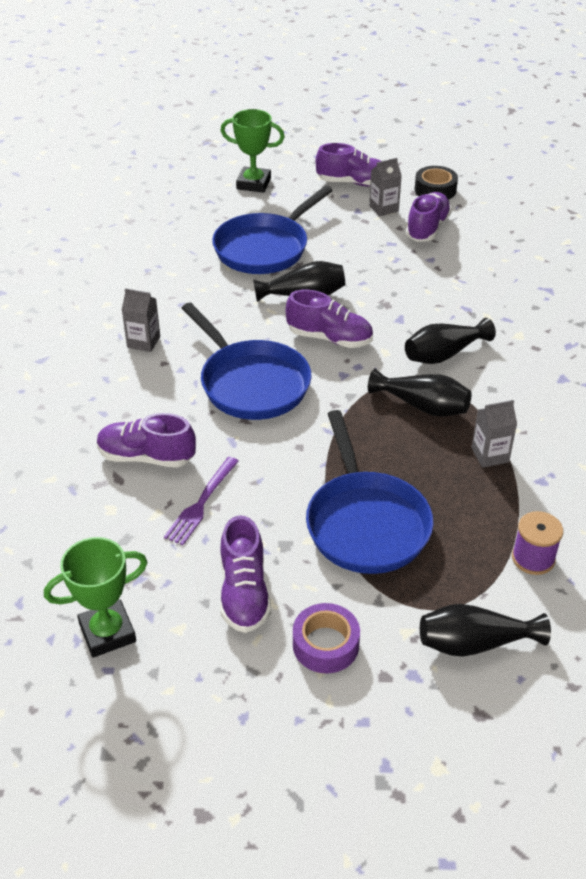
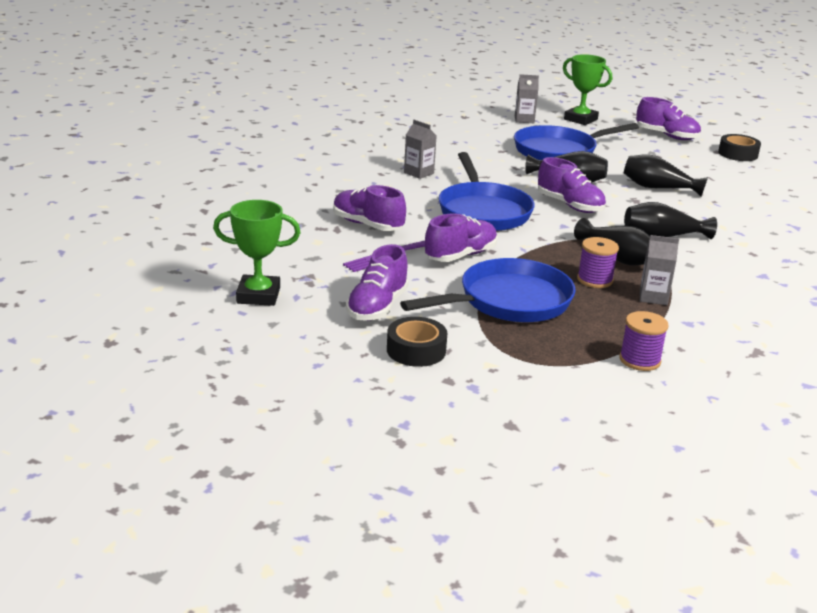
camera: 25 degrees right, 15 degrees down
(325, 645) = (416, 350): purple tape -> black tape
(365, 523) = (509, 301): blue pan -> blue pan turned 135 degrees counterclockwise
(383, 208) = (681, 153): grey carton -> grey carton (524, 120)
(423, 451) = (595, 280): none -> purple spool
(427, 228) = (711, 171): purple shoe -> purple shoe (460, 256)
(474, 643) = (542, 387): black vase -> black vase (658, 188)

